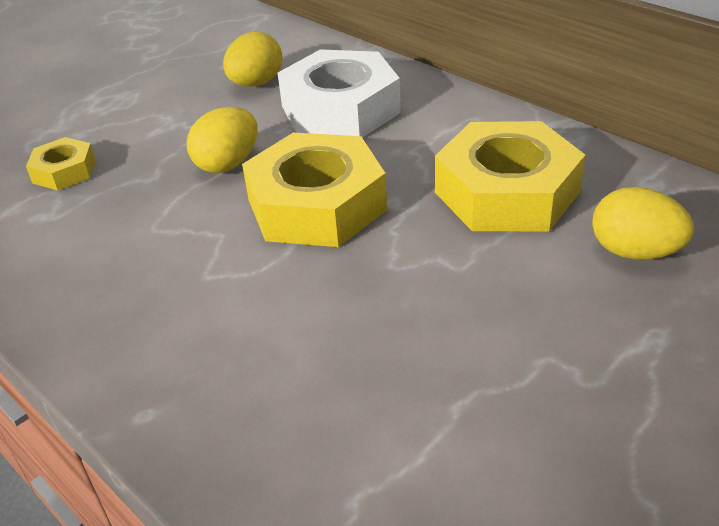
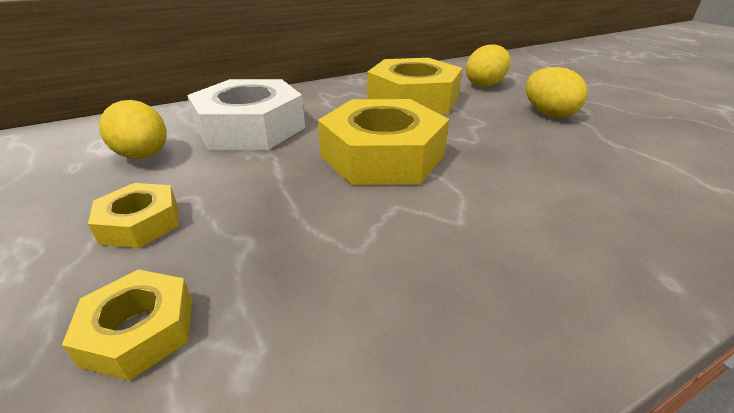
camera: 75 degrees left, 5 degrees down
(162, 126) = (140, 223): none -> yellow nut
(228, 164) = (277, 188): yellow egg -> yellow egg (548, 114)

